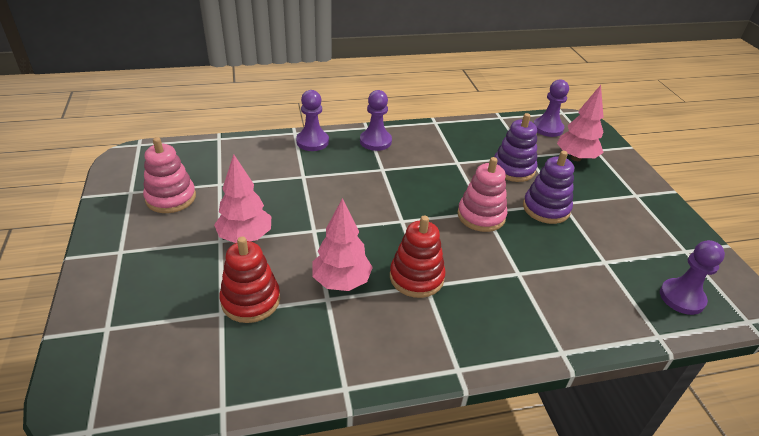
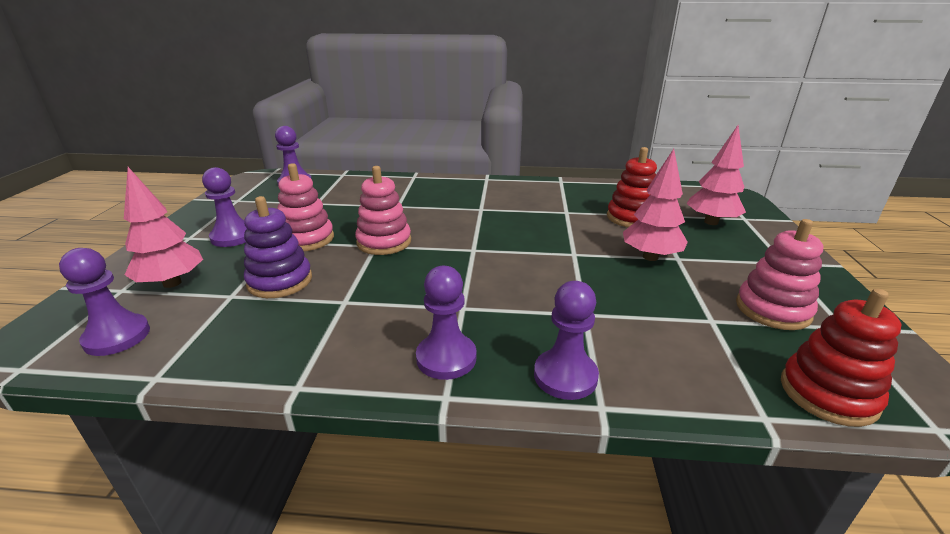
camera: 160 degrees left, 10 degrees down
(341, 281) = (552, 218): pink tree -> pink tree (711, 222)
(416, 277) = (486, 213): red stacking toy -> red stacking toy (828, 394)
(546, 208) = (306, 239): purple stacking toy -> pink stacking toy
(605, 201) = (233, 237): none -> purple pawn

